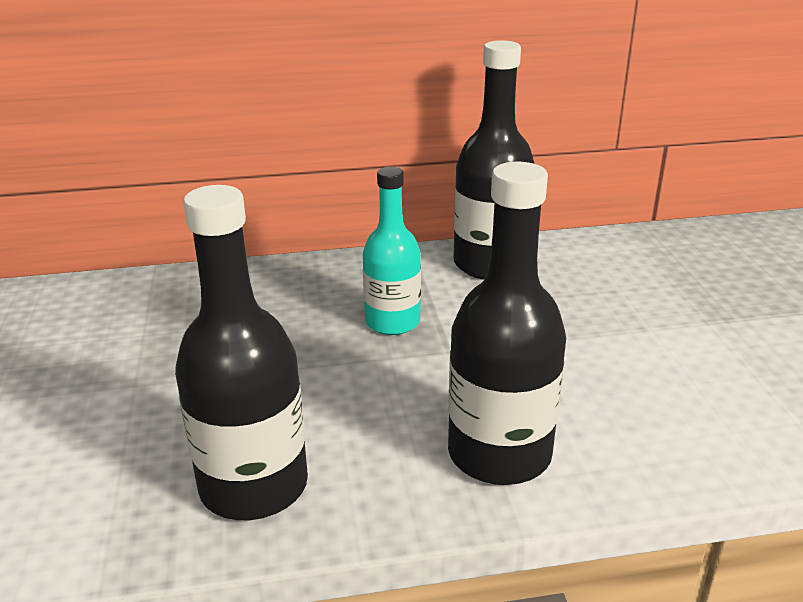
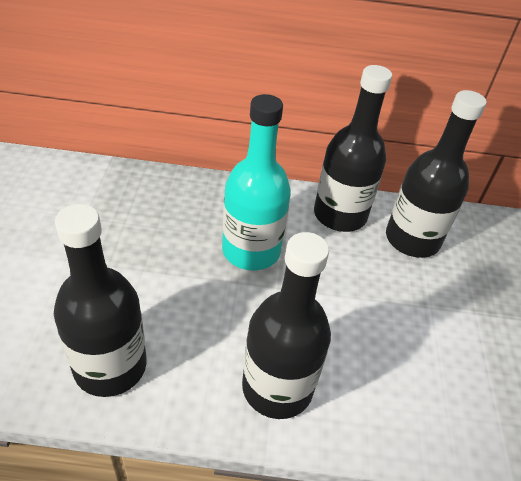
camera: 10 degrees right, 15 degrees up
(392, 322) = (251, 251): turquoise bottle -> turquoise bottle, size x1.50
(592, 269) = (412, 239): none -> black bottle

